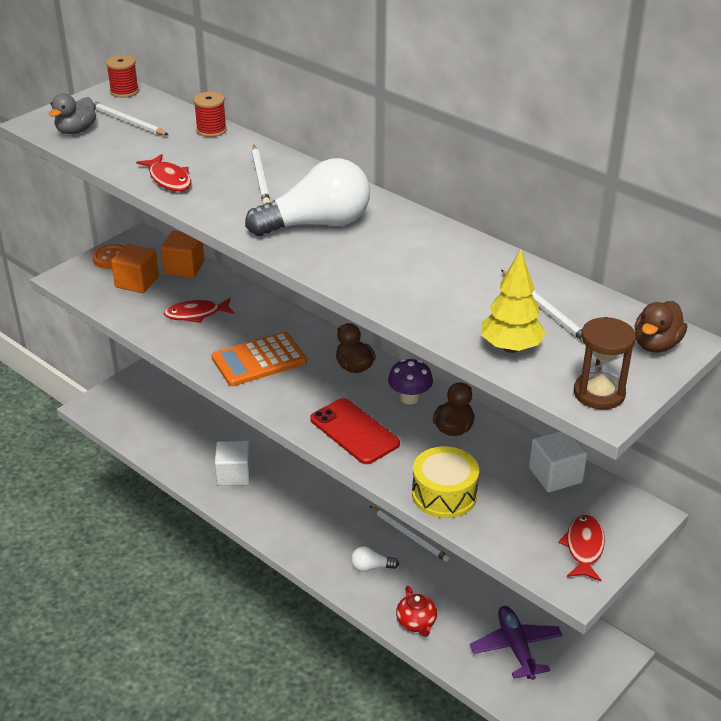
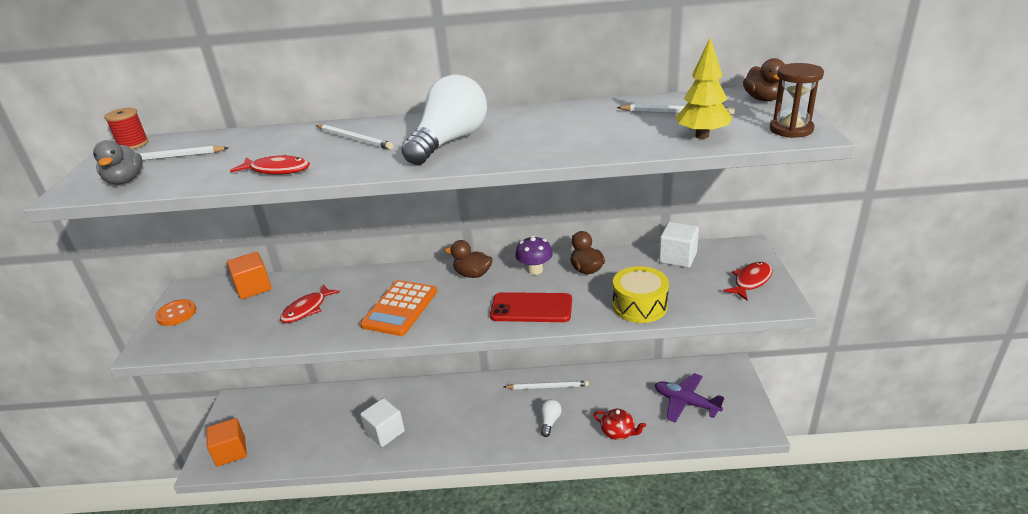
camera: 40 degrees left, 5 degrees down
(137, 282) = (224, 317): orange cube -> orange cube (231, 452)
(211, 130) = (260, 134): red spool -> none
(371, 567) = (550, 421): white light bulb -> white light bulb turned 150 degrees clockwise
(584, 547) = (751, 281): red fish -> red fish turned 75 degrees clockwise

